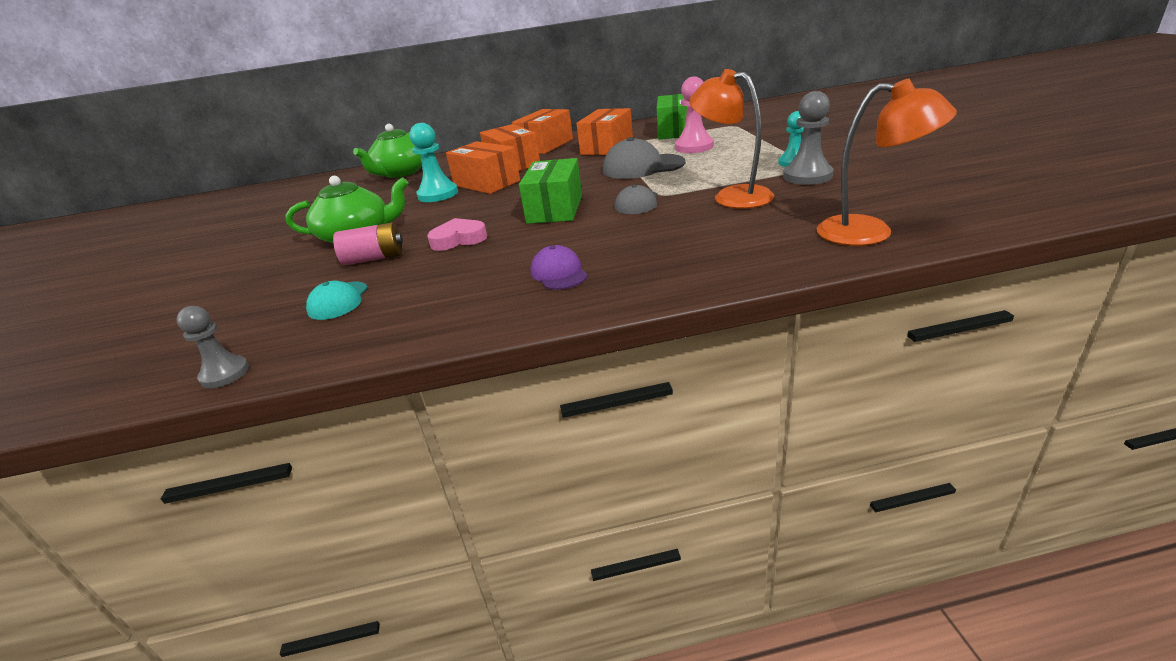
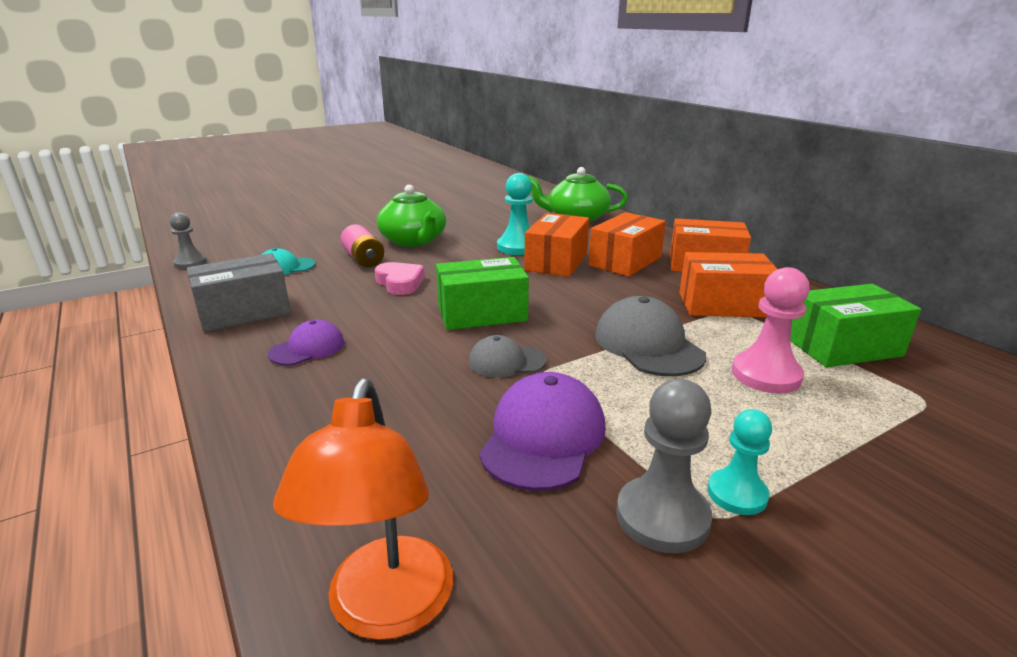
camera: 65 degrees right, 5 degrees down
(444, 313) = (244, 312): none -> grey box
(732, 196) = (543, 437): orange lamp -> purple cap

